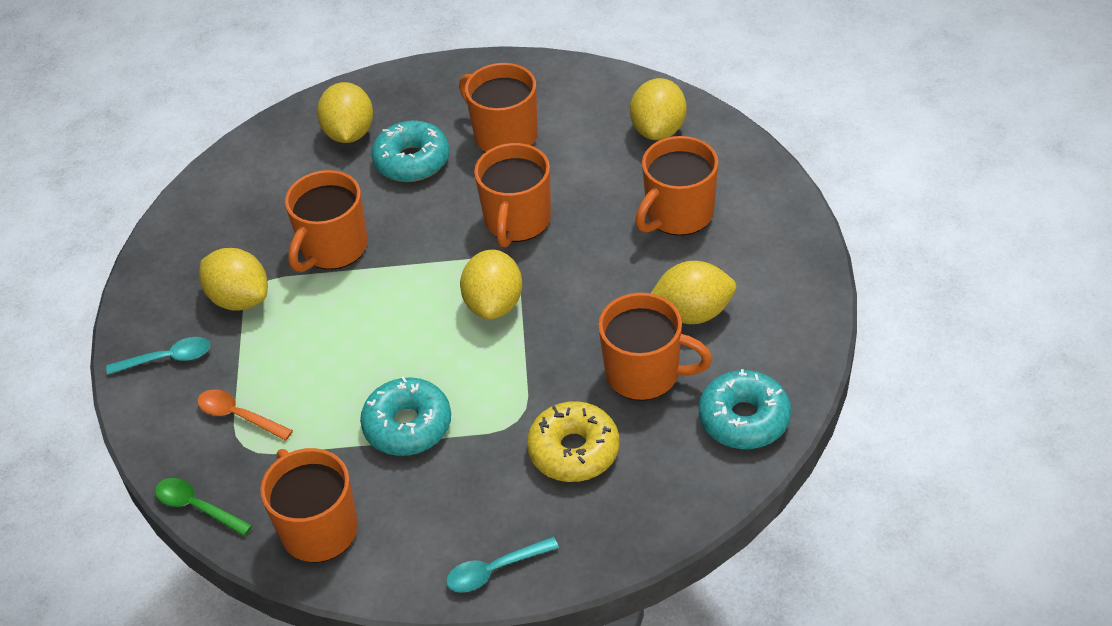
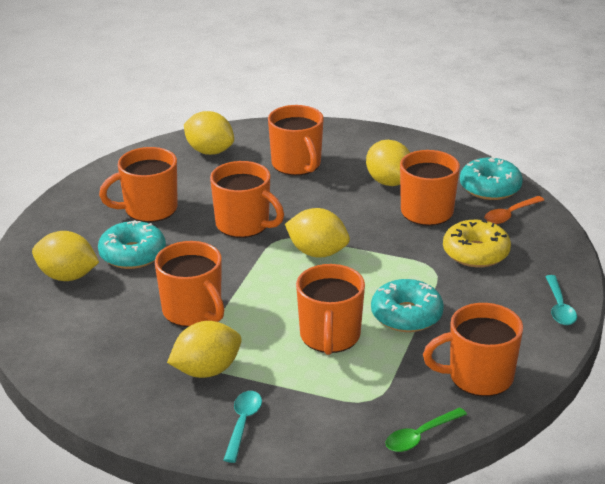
camera: 70 degrees left, 15 degrees down
(239, 416) = (338, 395): orange spoon -> orange spoon (510, 215)
(337, 373) = (330, 337): none -> orange mug
(692, 313) = (389, 182): yellow lemon -> yellow lemon turned 45 degrees counterclockwise

